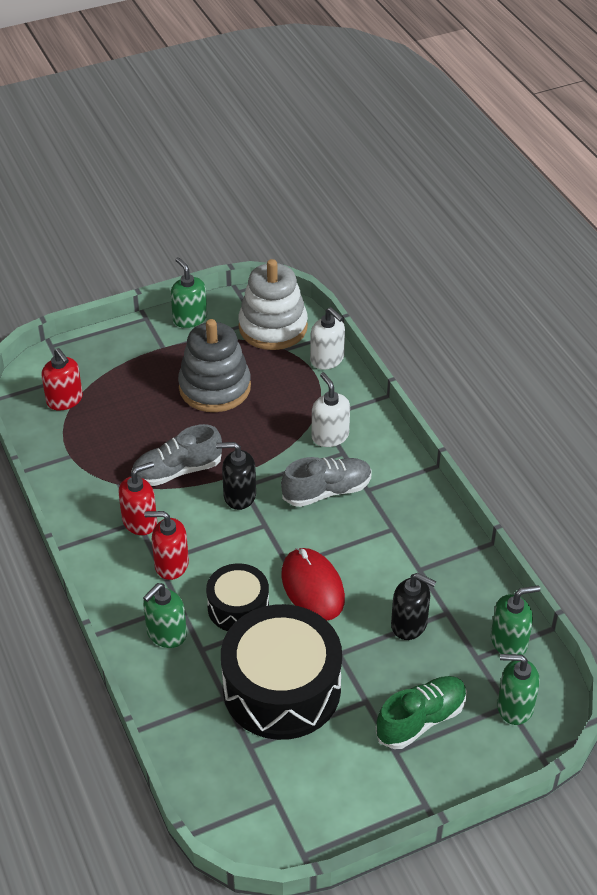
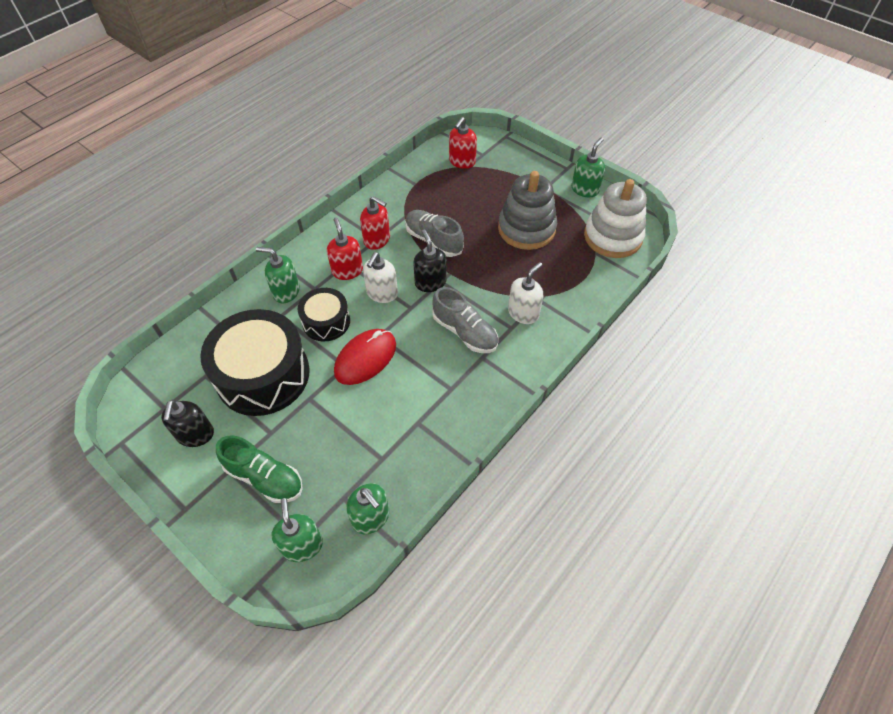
camera: 65 degrees right, 10 degrees up
(327, 359) = (604, 281): white soap dispenser -> white soap dispenser (382, 293)
(409, 624) = (357, 436): black soap dispenser -> black soap dispenser (195, 434)

